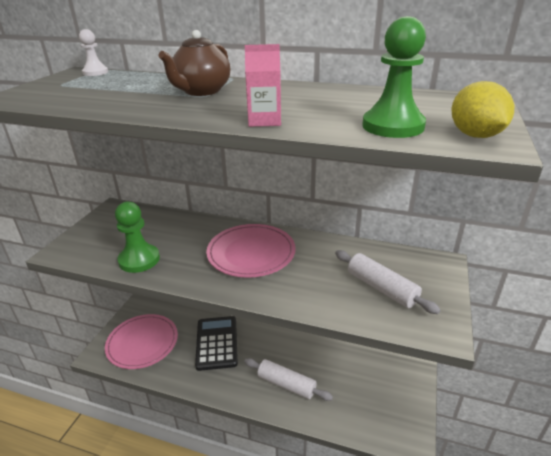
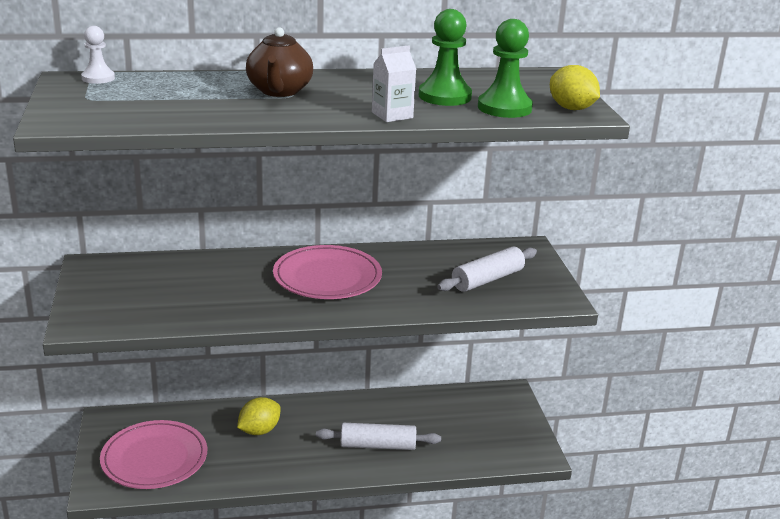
camera: 30 degrees left, 5 degrees down
(139, 260) = (199, 310): green pawn -> green pawn (444, 96)
(216, 343) = (259, 430): black calculator -> yellow lemon
(264, 121) = (392, 115): pink carton -> white carton
(381, 288) = (487, 279): white rolling pin -> white rolling pin turned 60 degrees counterclockwise

